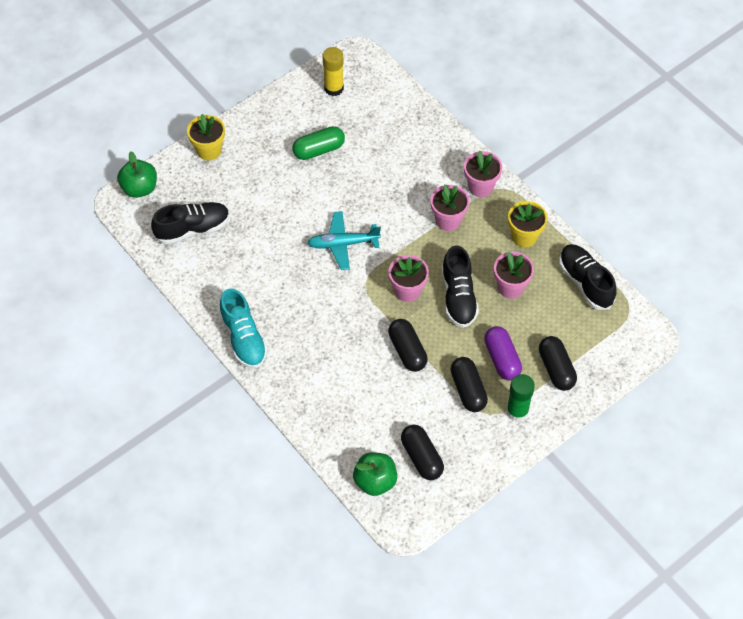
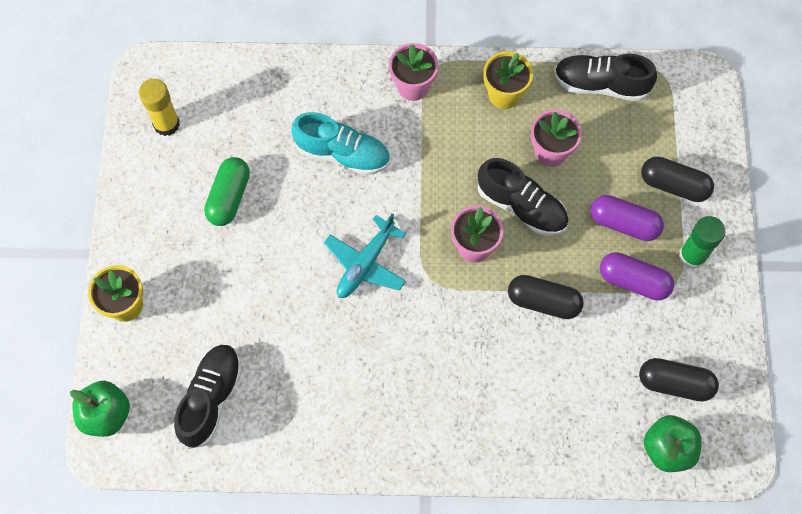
camera: 50 degrees left, 10 degrees up
(243, 338) = (394, 450): turquoise shoe -> turquoise shoe (342, 153)
(448, 220) = (425, 146): pink flower pot -> none
(468, 390) = (633, 281): black capsule -> purple capsule

